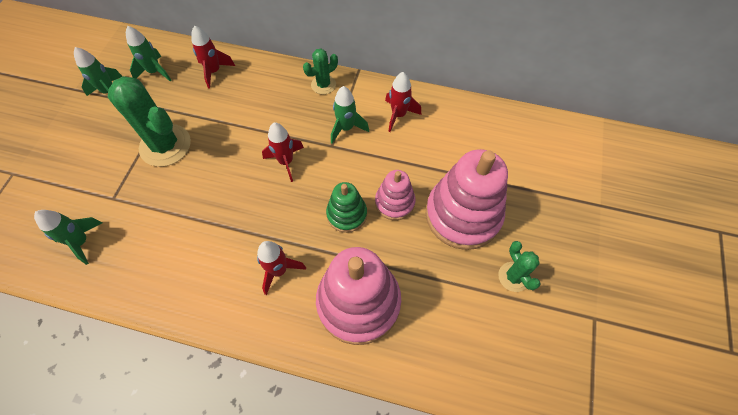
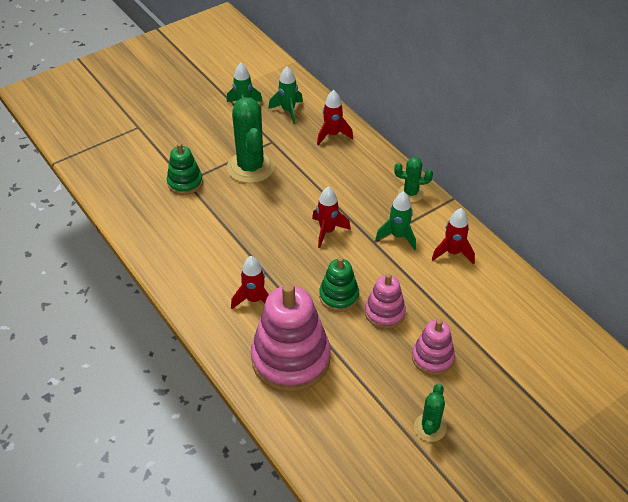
camera: 40 degrees right, 15 degrees down
(82, 242) = (144, 197): green rocket -> none
(112, 200) = (185, 182): none -> green stacking toy
(463, 215) = (432, 358): pink stacking toy -> pink stacking toy, size x0.53

